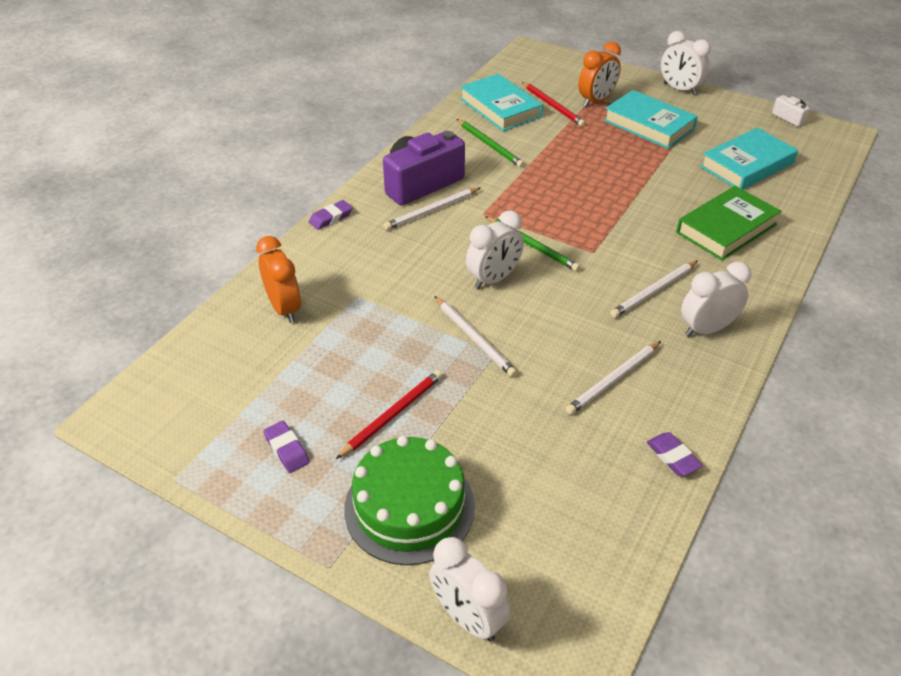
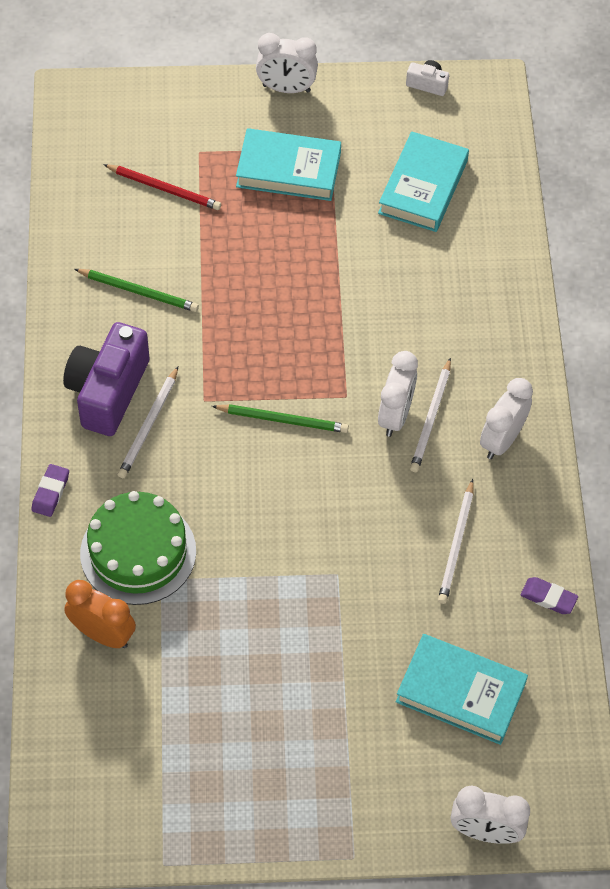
camera: 35 degrees left, 15 degrees up
(287, 449) = (234, 779): purple eraser -> none
(392, 415) = (296, 692): red pencil -> none
(409, 507) = (376, 769): green cake -> green cake (138, 552)
(474, 338) = (307, 566): white pencil -> none
(494, 279) = (275, 484): white clock -> white clock (395, 415)
(500, 108) = (107, 222): turquoise book -> turquoise book (460, 692)
(596, 101) = (207, 155): orange clock -> none
(726, 228) = (451, 296): green book -> none

